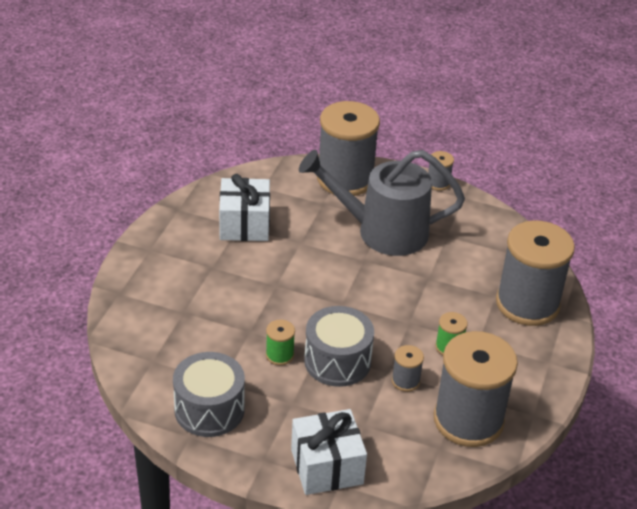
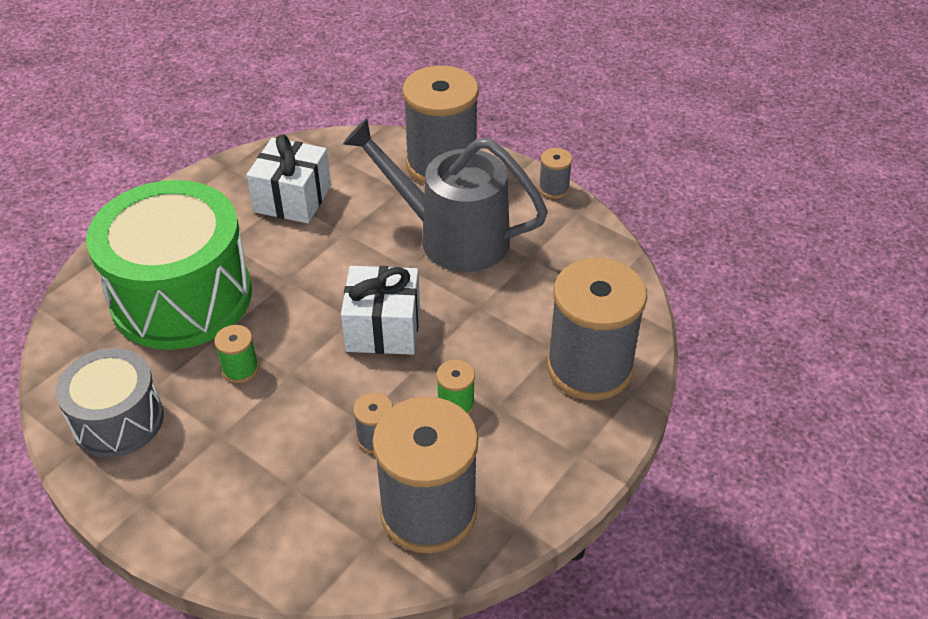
camera: 20 degrees right, 5 degrees up
(202, 313) = (181, 297): none -> green drum
(327, 466) = (213, 532): white gift -> white gift (383, 328)
(337, 361) = (305, 392): grey drum -> none

